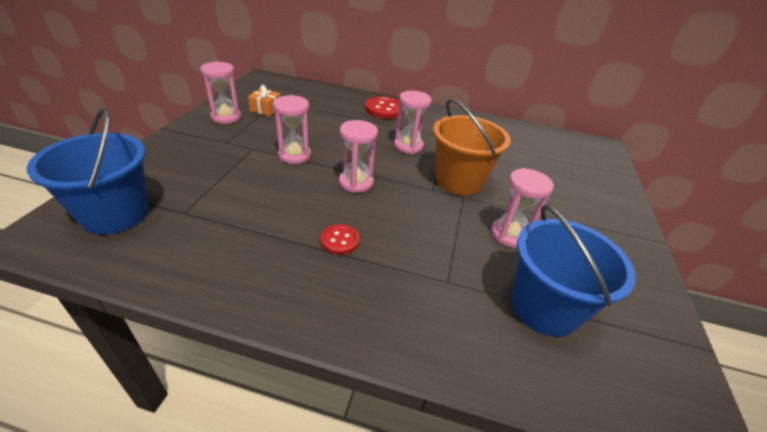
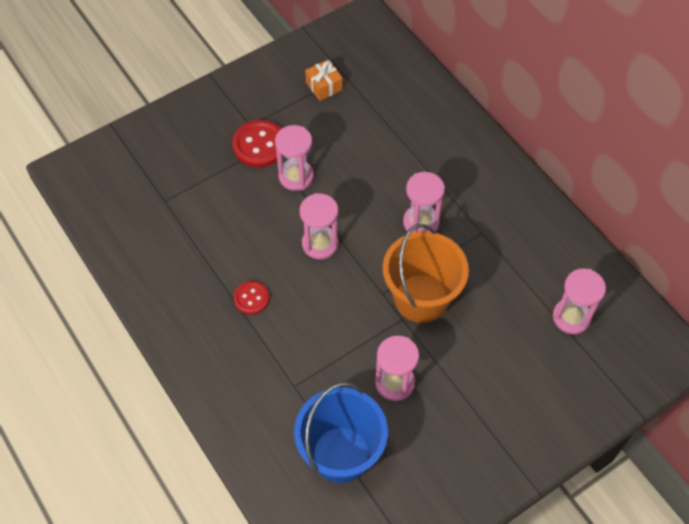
camera: 45 degrees right, 20 degrees up
(115, 214) = (121, 176): blue bucket -> none
(226, 117) = (276, 83): pink hourglass -> pink hourglass (571, 317)
(384, 109) = (457, 147): red button -> red button (259, 145)

